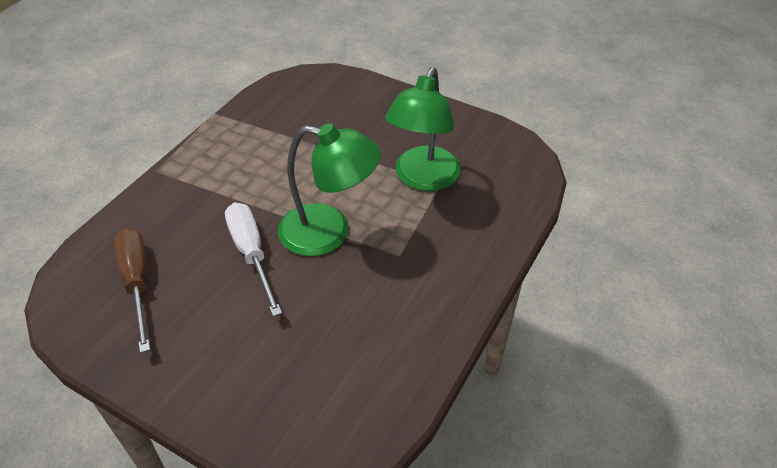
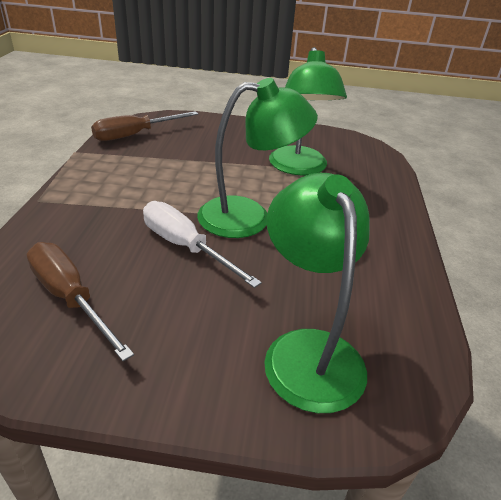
camera: 25 degrees left, 10 degrees down
(281, 98) = (135, 135): none -> brown screwdriver
(289, 385) = (308, 350): none -> green lamp

